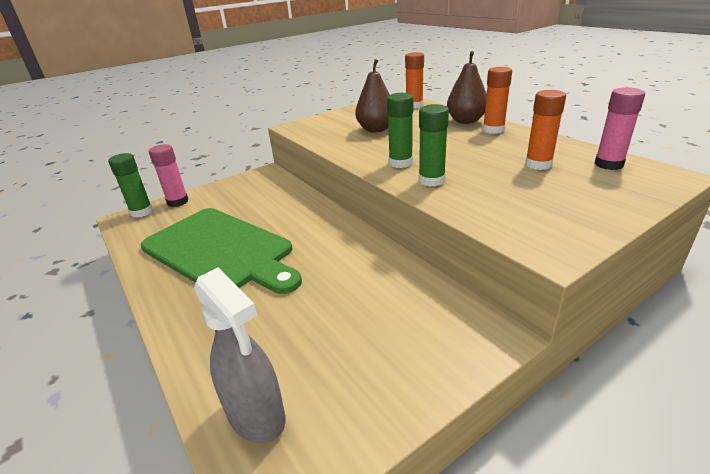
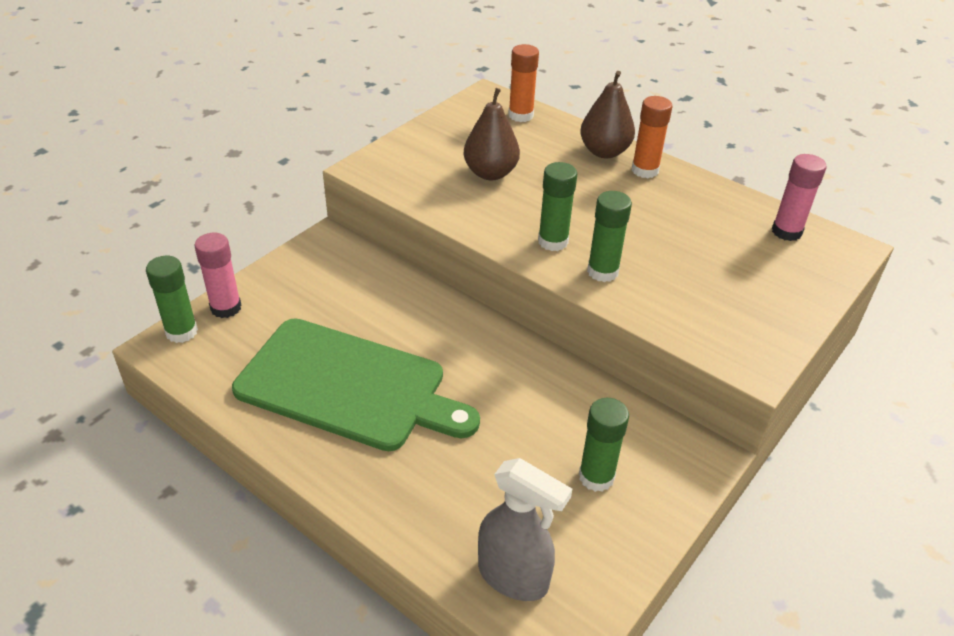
camera: 20 degrees left, 10 degrees up
(379, 339) = (596, 477): none -> green glue stick
(538, 164) = (713, 236): orange glue stick -> none

